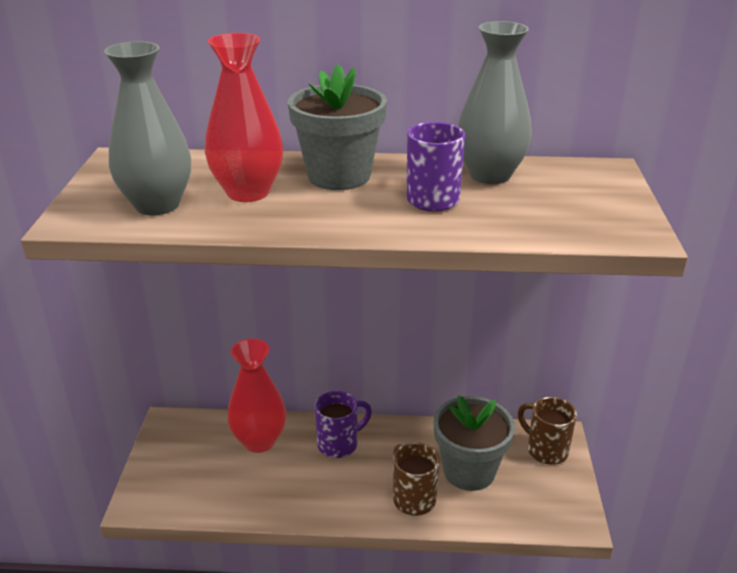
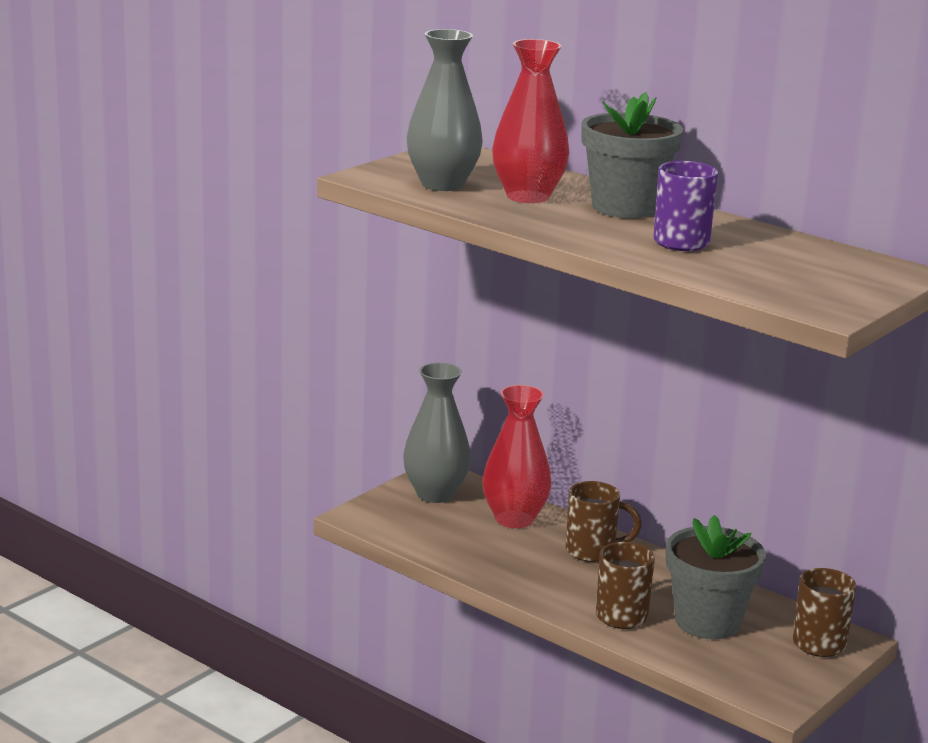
camera: 35 degrees right, 10 degrees down
(339, 444) = (592, 551): purple mug -> brown mug
(490, 175) = (771, 243): grey vase -> grey vase (435, 494)

